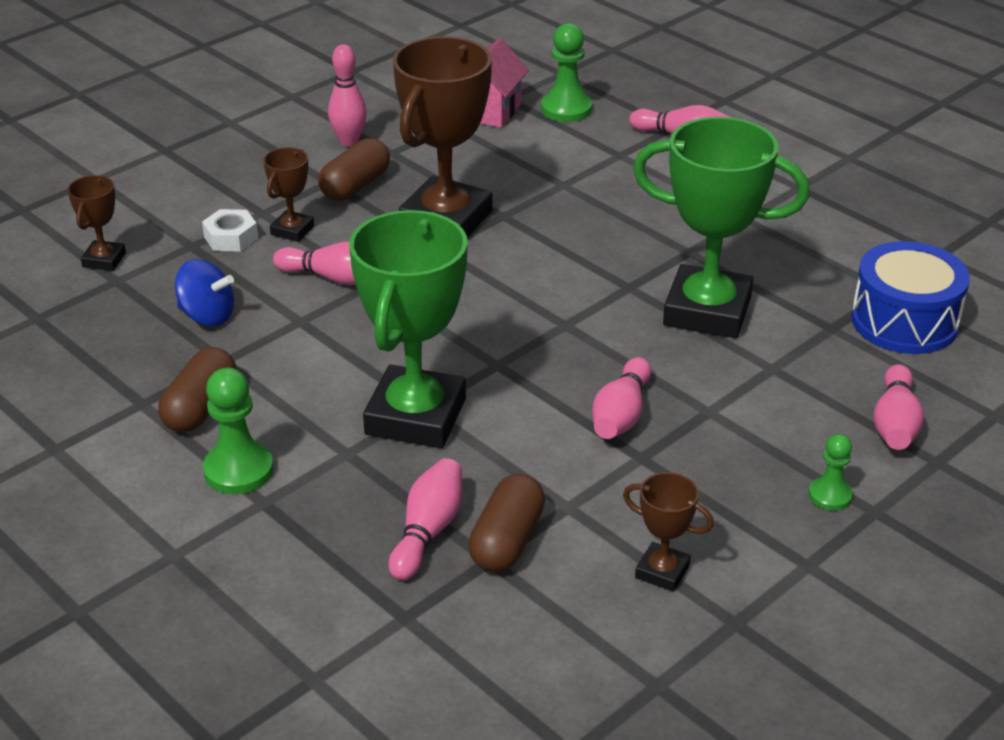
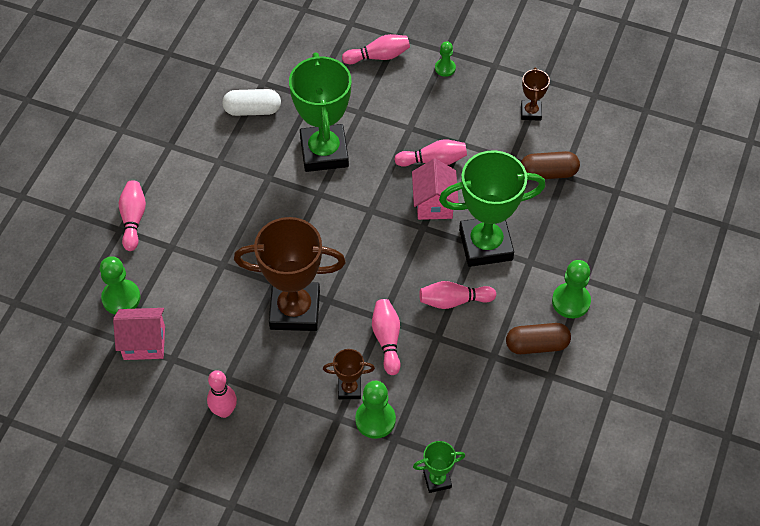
camera: 115 degrees left, 20 degrees up
(104, 260) = (437, 480): brown trophy -> green trophy
(207, 316) = (459, 387): blue spinning top -> none
(231, 238) = (375, 420): white nut -> green pawn
(355, 186) = (280, 379): brown capsule -> none
(428, 531) = (561, 205): pink bowling pin -> pink bowling pin (454, 301)
(533, 388) = (434, 204): none -> pink house
(831, 267) = (252, 110): none -> white capsule
(904, 321) = (289, 69): blue drum -> none

